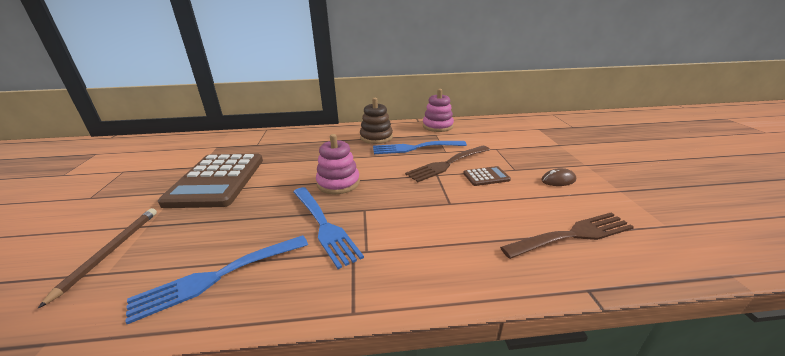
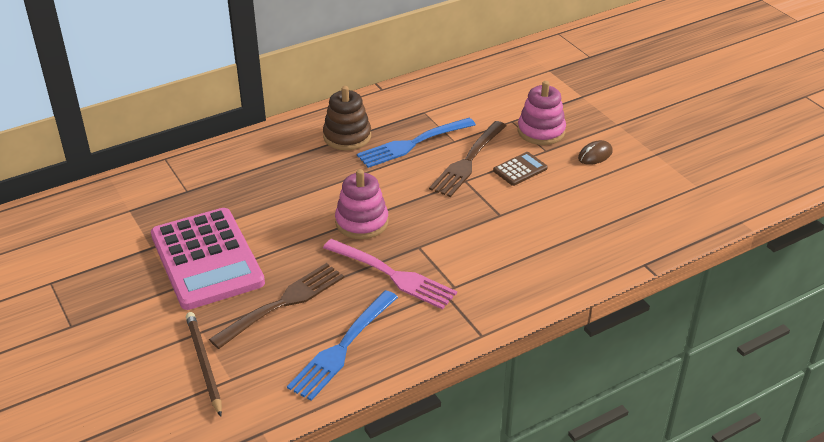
camera: 25 degrees left, 10 degrees up
(217, 180) = (206, 259): brown calculator -> pink calculator
(323, 225) = (392, 275): blue fork -> pink fork
(437, 126) = (416, 94): pink stacking toy -> pink stacking toy (541, 131)
(572, 235) = (623, 219): brown fork -> brown fork (283, 303)

